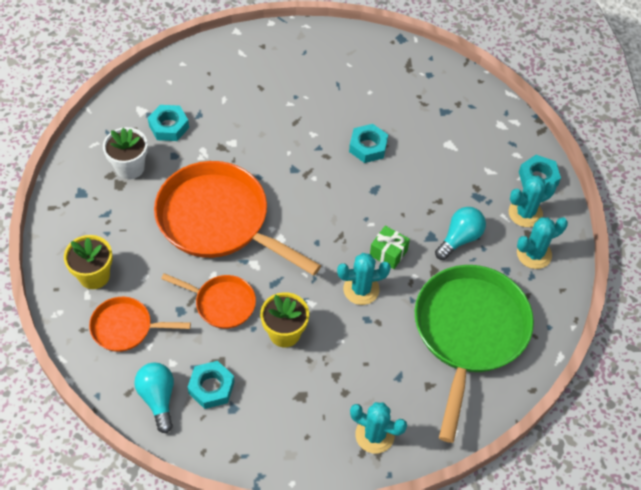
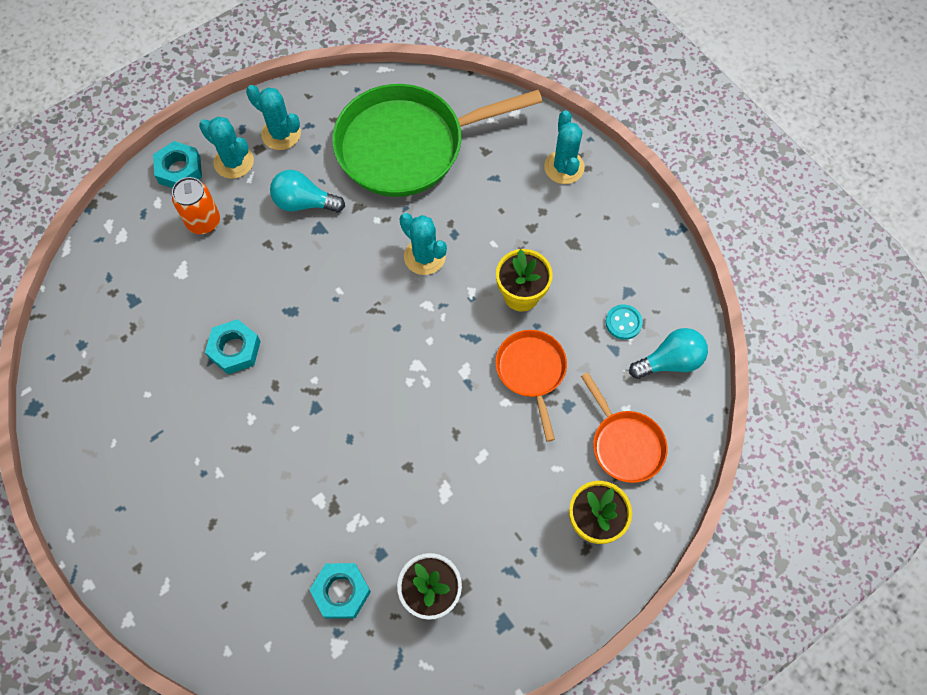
camera: 120 degrees left, 10 degrees up
(158, 398) = (670, 361): turquoise light bulb -> turquoise light bulb turned 150 degrees counterclockwise
(211, 387) = (623, 322): turquoise nut -> turquoise button
(219, 221) = (436, 441): orange pan -> none
(388, 253) = (365, 255): green gift -> none
(482, 173) = (204, 222): none -> orange can

